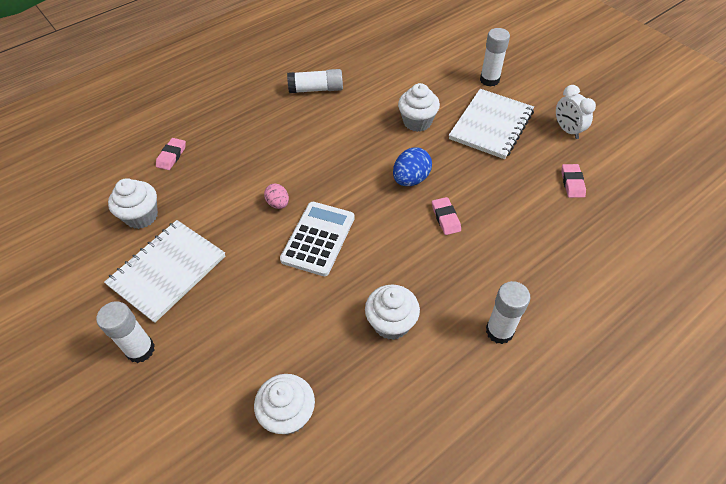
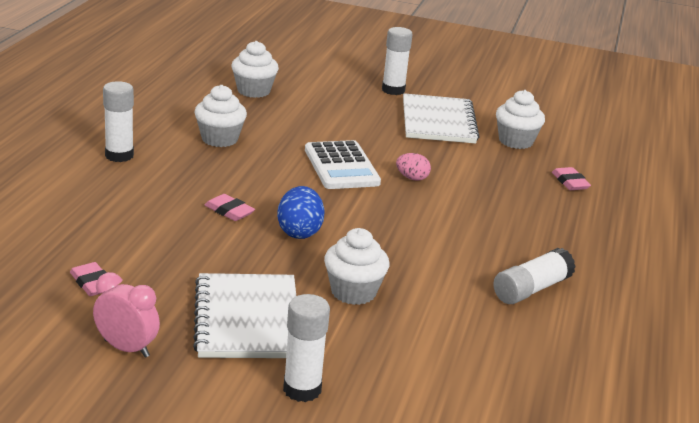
camera: 140 degrees right, 25 degrees down
(567, 130) = (127, 348): white clock -> pink clock

